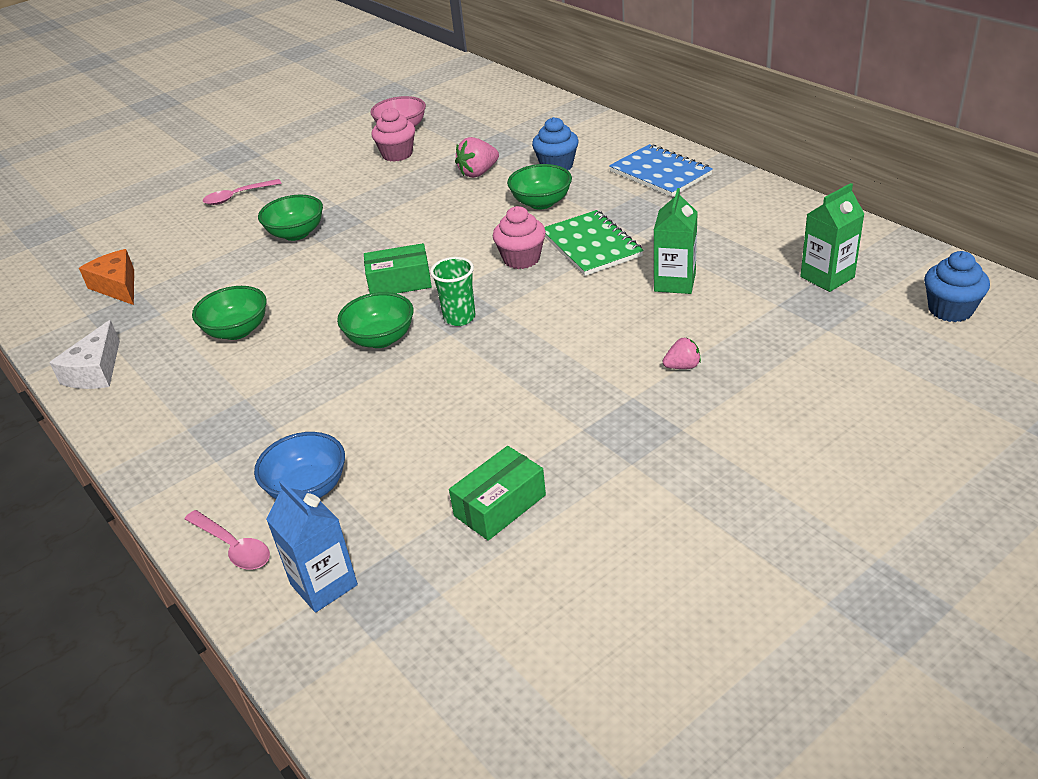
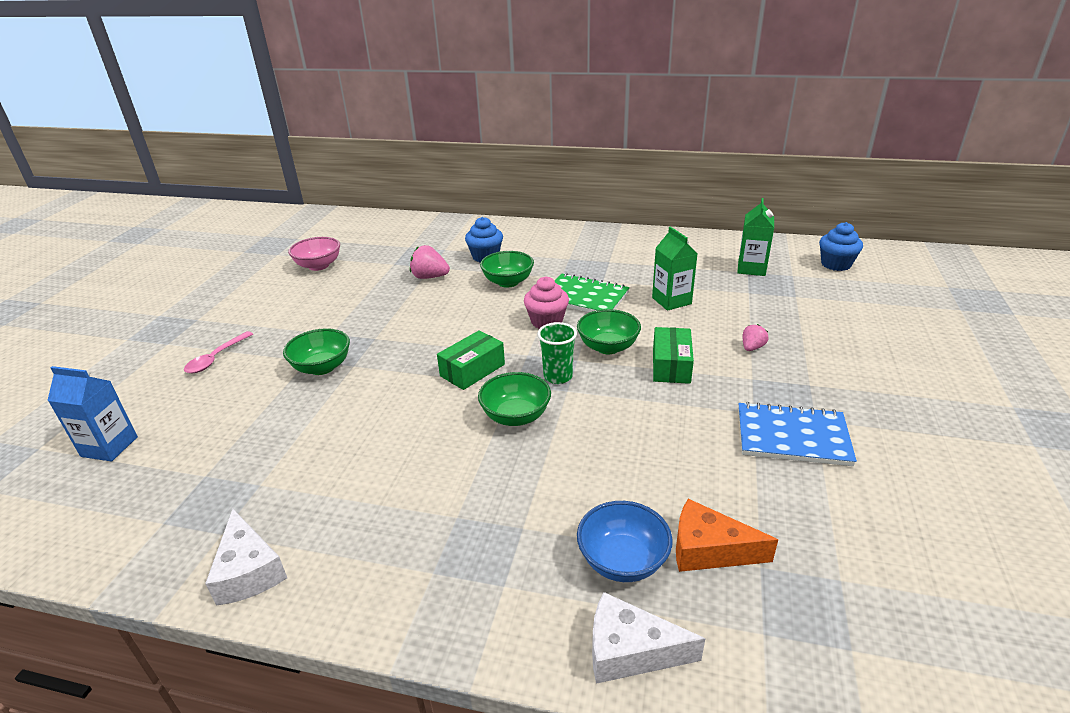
camera: 40 degrees left, 5 degrees down
(117, 286) = (170, 481): orange cheese -> orange cheese (709, 550)
(233, 547) = (630, 651): pink spoon -> white cheese
(237, 331) = (369, 465): green bowl -> green bowl (608, 347)
(324, 584) = (751, 631): blue carton -> blue carton (109, 446)
(397, 154) = (339, 283): pink cupcake -> none
(478, 173) = (430, 277): pink strawberry -> pink strawberry turned 90 degrees clockwise
(500, 505) = (781, 491): green box -> green box (671, 365)
(660, 173) = (565, 242): blue notebook -> blue notebook (792, 437)

